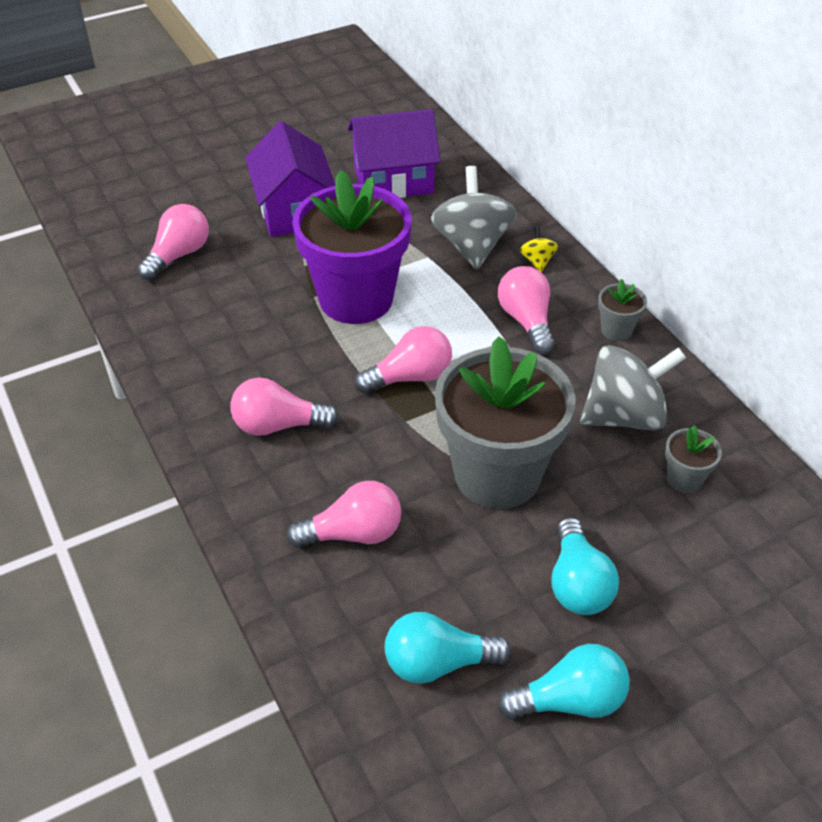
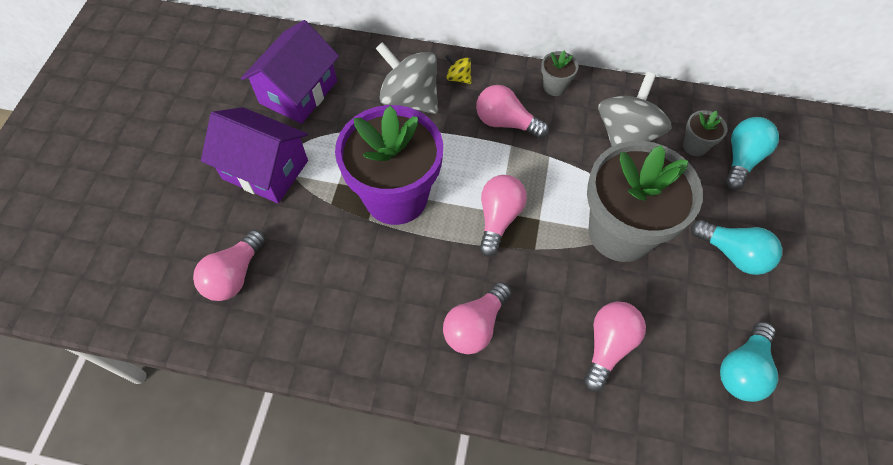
camera: 50 degrees left, 15 degrees up
(178, 255) = (234, 275): pink light bulb -> pink light bulb turned 135 degrees counterclockwise
(570, 700) = (811, 319): turquoise light bulb -> turquoise light bulb (742, 159)

